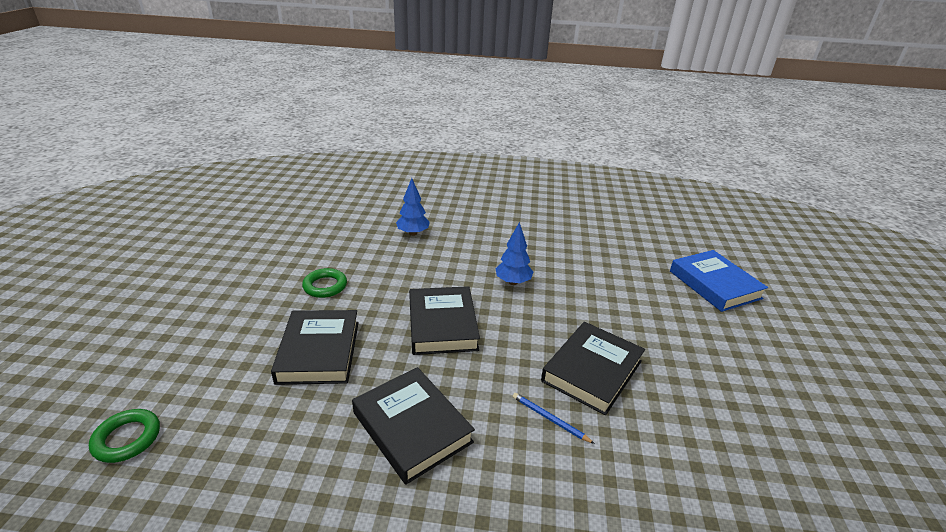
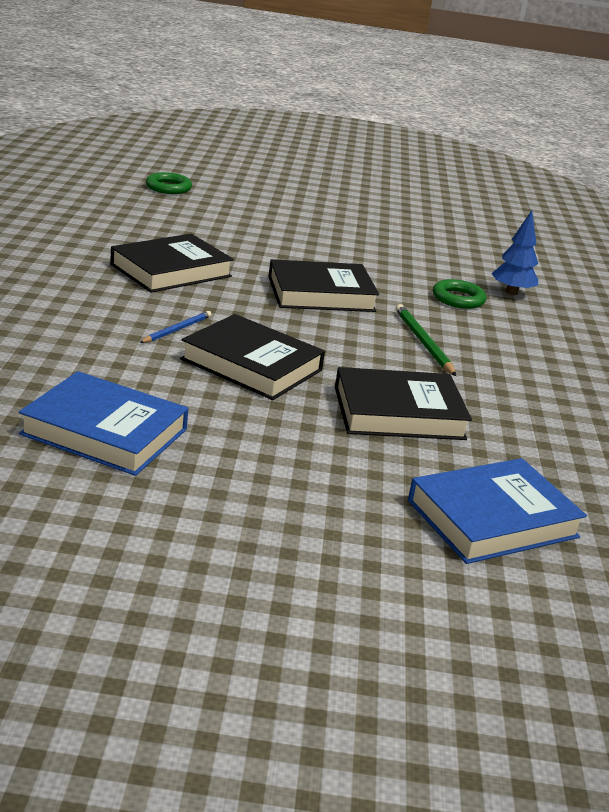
camera: 85 degrees right, 5 degrees down
(319, 351) = (268, 240): black book -> black book (398, 413)
(325, 286) = (373, 245): green ring -> green ring (458, 299)
(513, 282) = (423, 342): blue tree -> green pencil
(751, 460) = (104, 432): none -> blue book

